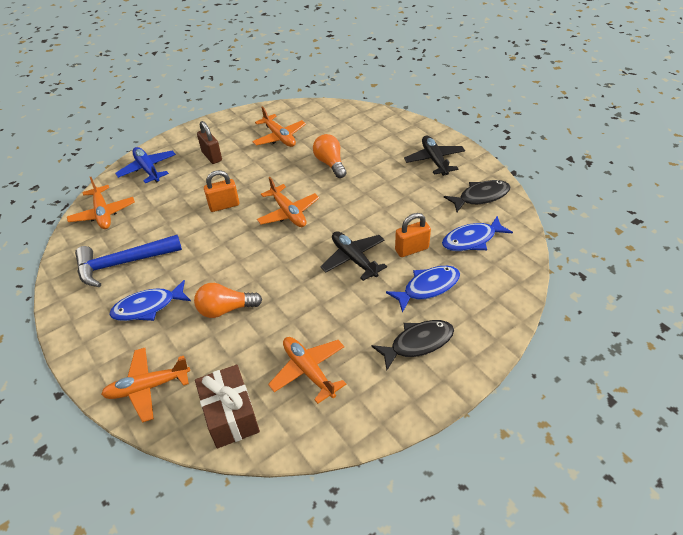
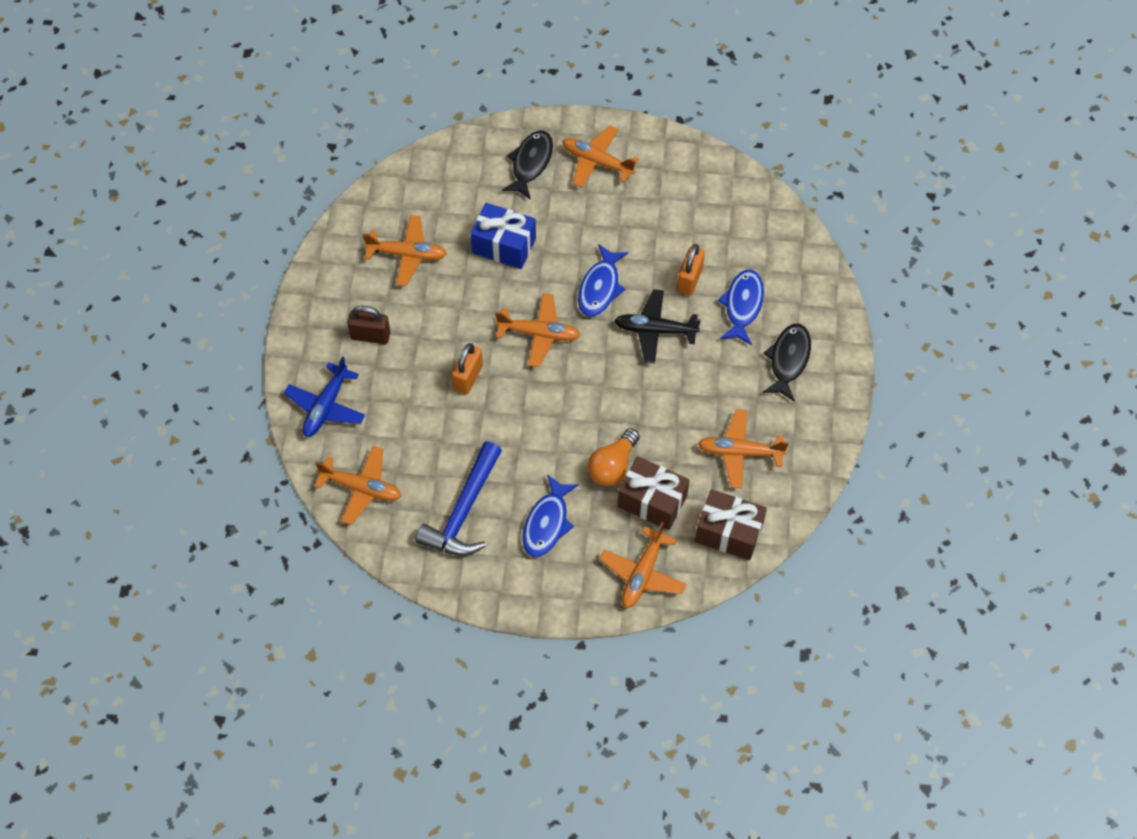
camera: 50 degrees left, 15 degrees up
(148, 169) = (326, 406): blue plane -> blue plane turned 75 degrees counterclockwise
(216, 349) = (652, 501): none -> brown gift
(330, 163) = (504, 246): orange light bulb -> blue gift
(434, 160) = (597, 162): black plane -> orange plane
(472, 240) = (726, 229): blue fish -> blue fish (600, 287)
(481, 197) = (684, 174): black fish -> black fish (530, 163)

